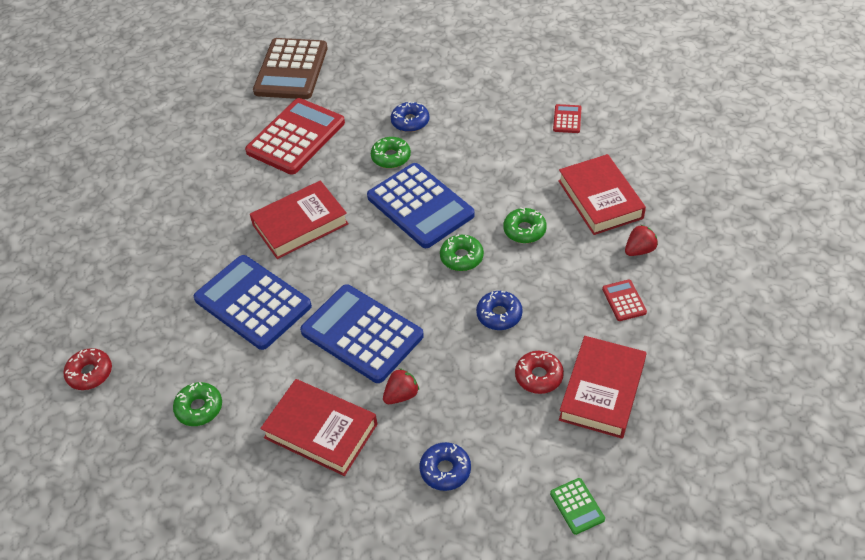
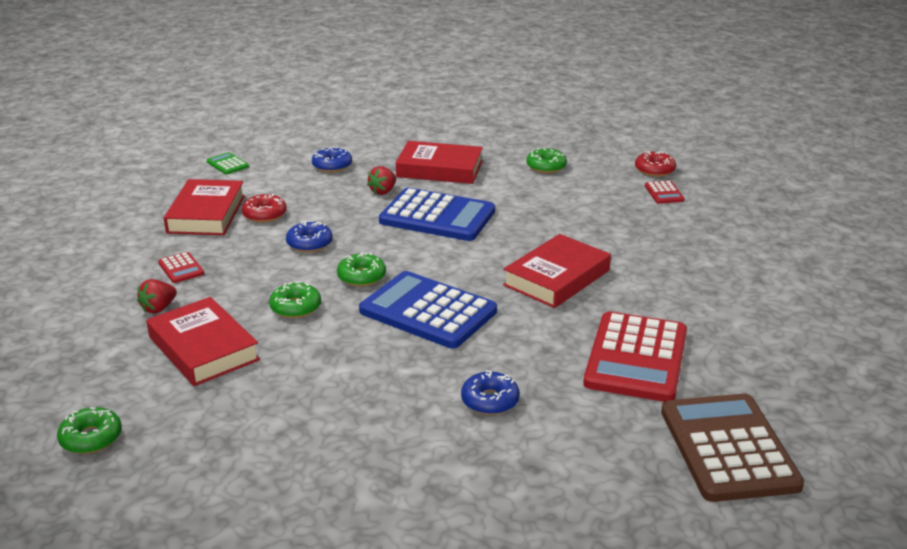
camera: 160 degrees right, 20 degrees down
(253, 302) = (555, 221): blue calculator -> none
(391, 157) = (492, 354): green donut -> green donut (91, 438)
(567, 119) = (252, 439): red calculator -> red calculator (664, 193)

